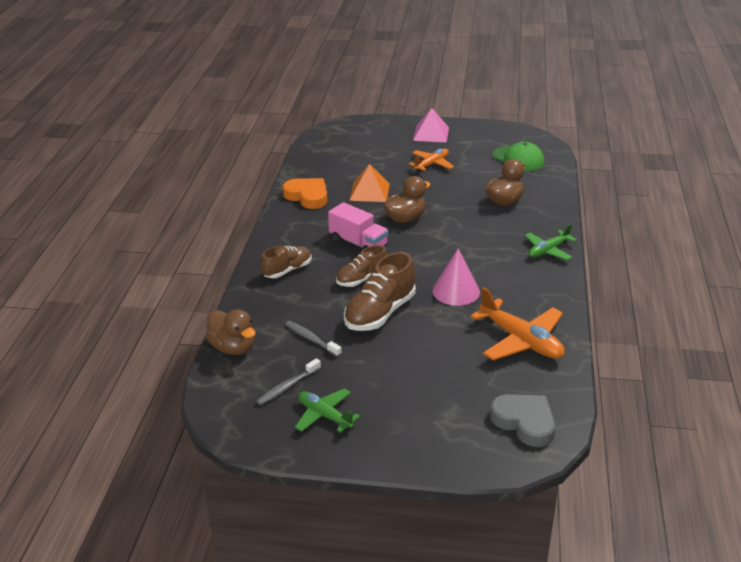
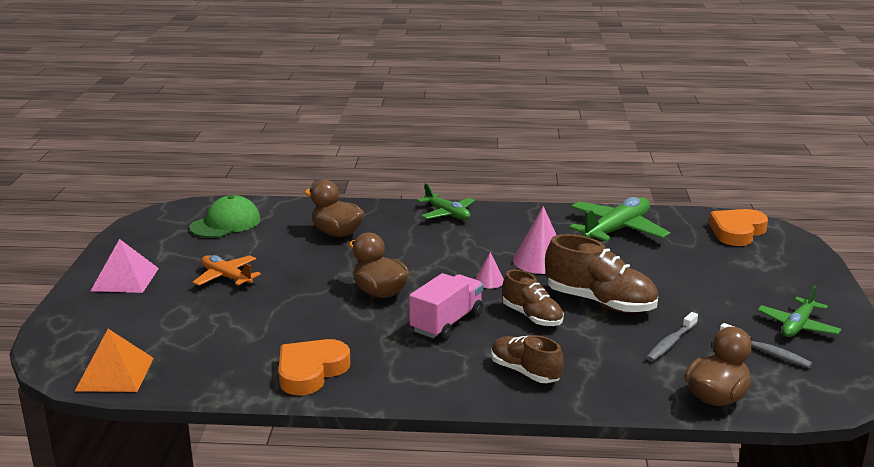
camera: 95 degrees left, 10 degrees down
(369, 192) = (302, 320): orange pyramid -> orange pyramid (115, 374)
(420, 264) = (489, 281): none -> pink cone
(521, 341) = (617, 230): orange plane -> green plane
(524, 422) = (737, 232): grey heart -> orange heart

